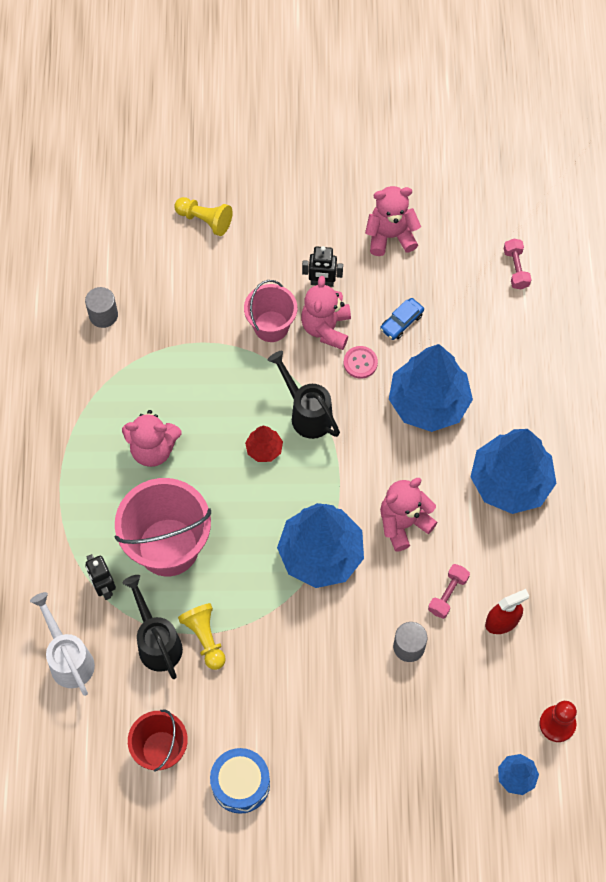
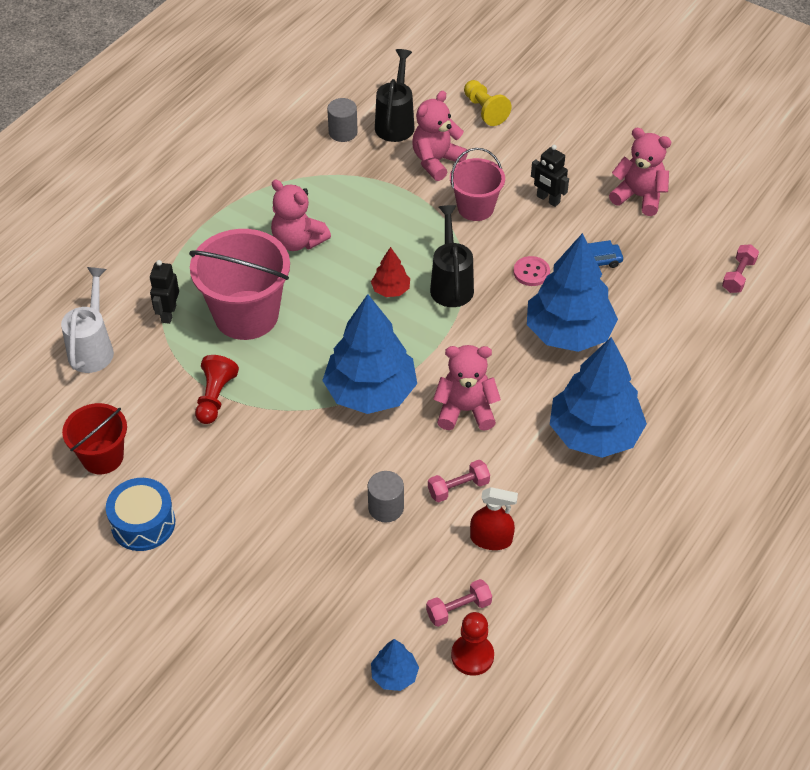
camera: 35 degrees right, 15 degrees down
(157, 641) = (173, 377): black watering can -> black watering can (396, 122)
(205, 638) = (215, 397): yellow pawn -> red pawn
(326, 328) = (523, 233): pink teddy bear -> pink teddy bear (436, 161)
(521, 694) = (458, 609): none -> pink dumbbell

